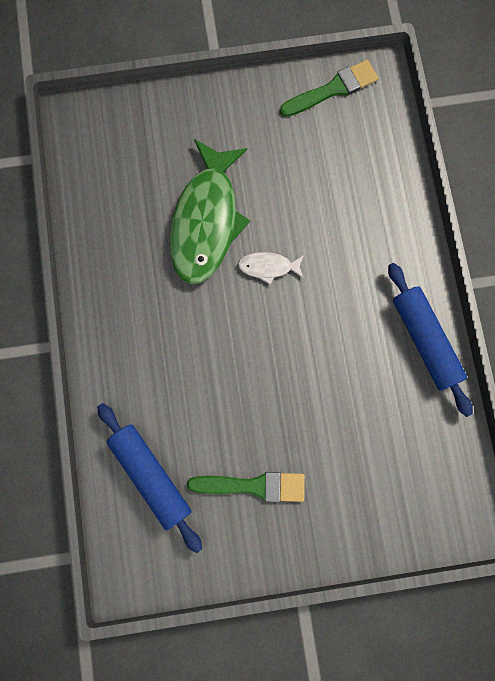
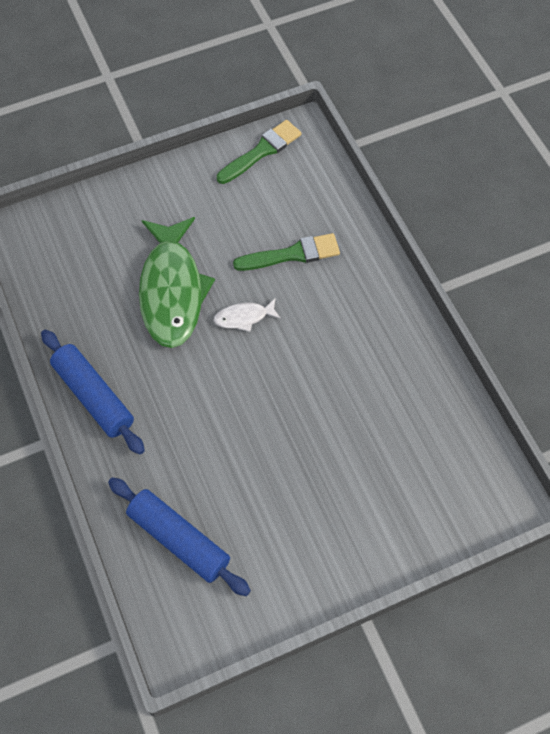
camera: 15 degrees left, 15 degrees down
(253, 486) = (285, 522): green brush -> green brush (292, 254)
(425, 341) = (413, 347): blue rolling pin -> blue rolling pin (93, 396)

